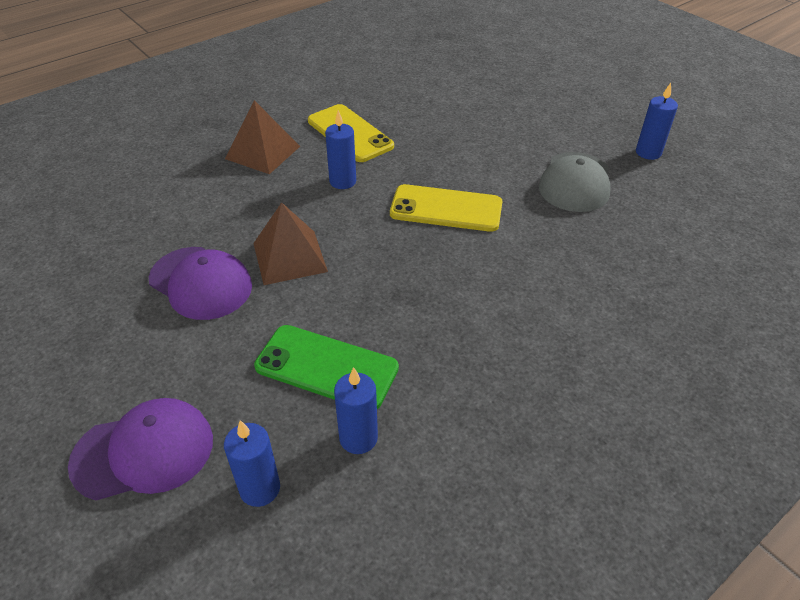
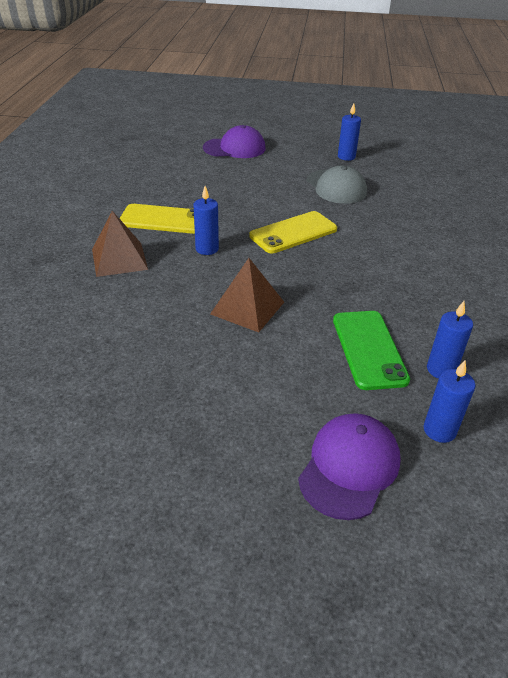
camera: 45 degrees left, 5 degrees down
(201, 283) = (215, 356): purple cap -> purple cap (234, 148)
(326, 367) = (369, 349): green phone -> green phone turned 75 degrees counterclockwise

